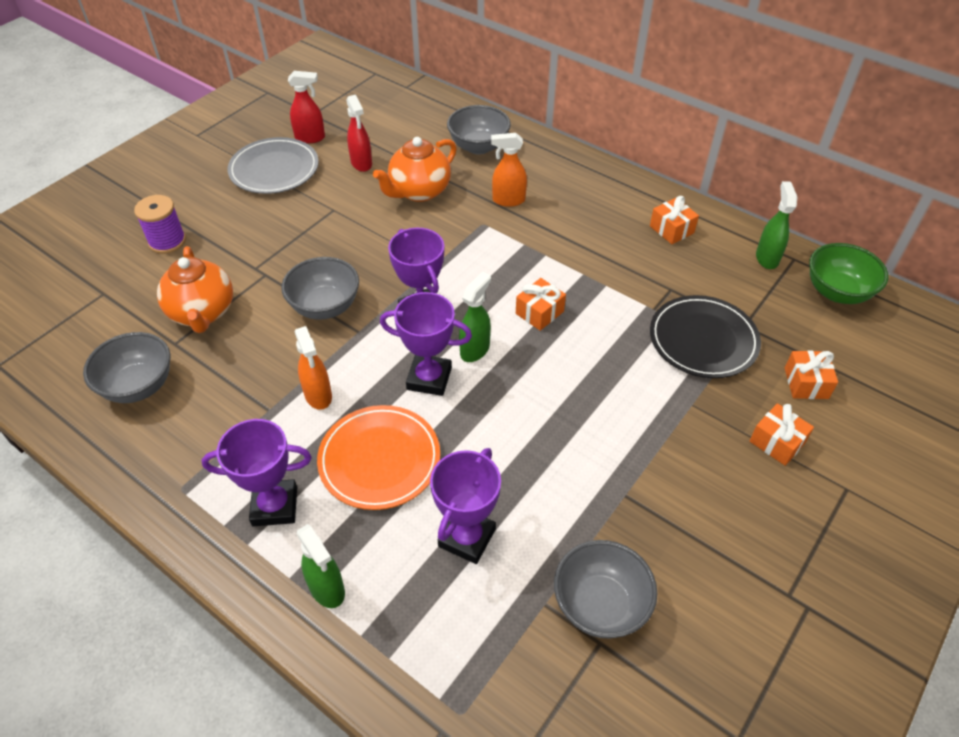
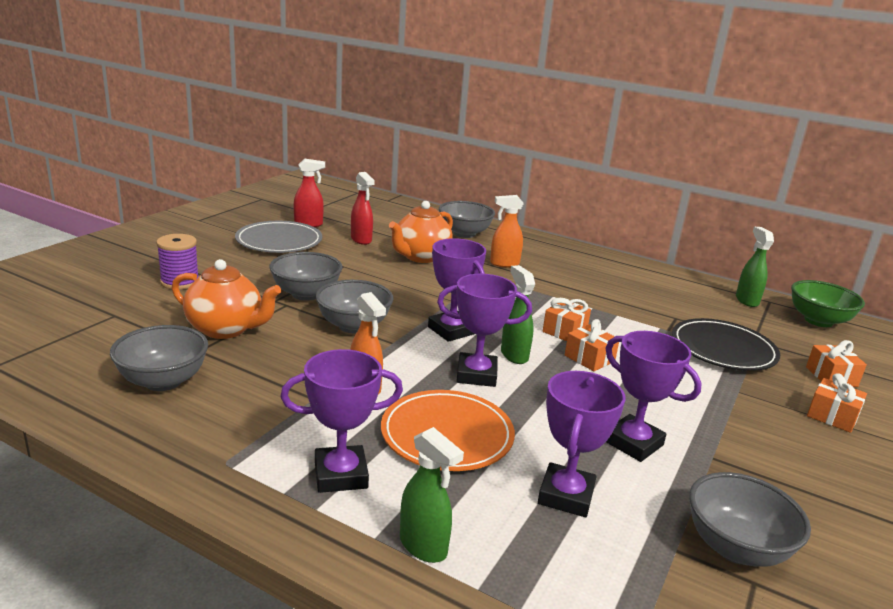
camera: 10 degrees left, 25 degrees down
(203, 313) = (226, 329): orange teapot -> orange teapot turned 45 degrees counterclockwise
(287, 258) = (306, 294): none -> grey bowl
(475, 349) = (514, 355): green spray bottle -> green spray bottle turned 45 degrees counterclockwise
(553, 474) = (633, 443): none -> purple trophy
(671, 229) = (656, 283): orange gift -> orange gift (589, 358)

